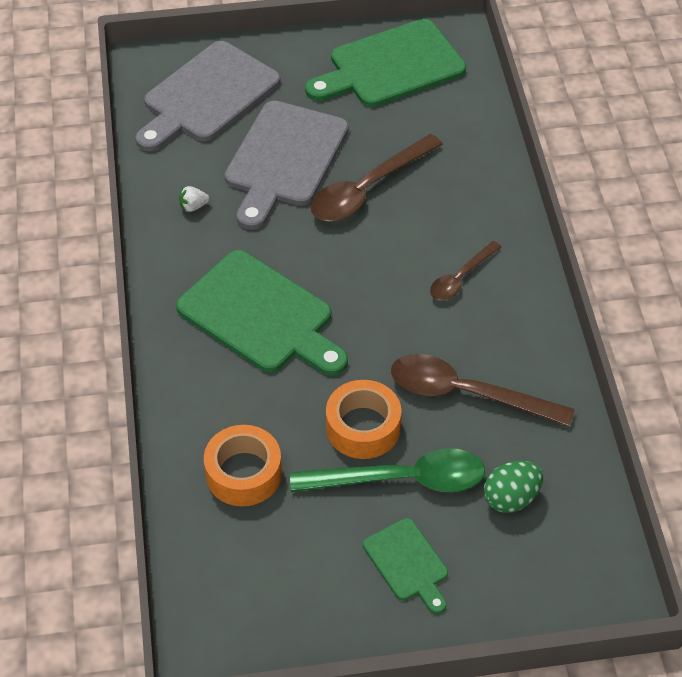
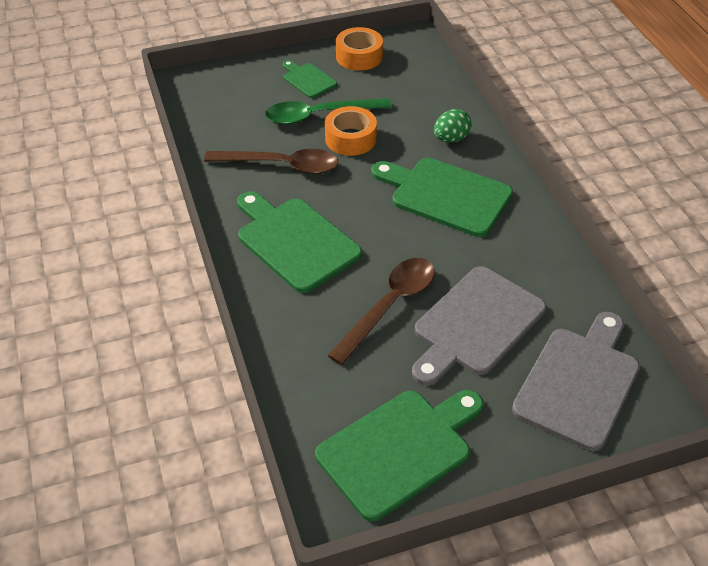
camera: 170 degrees right, 5 degrees down
(193, 206) = (537, 270): white strawberry -> none
(243, 473) = (421, 107): orange tape -> orange tape (359, 56)
(284, 159) = (475, 324): grey cutting board -> grey cutting board turned 150 degrees counterclockwise
(461, 278) = (295, 241): brown spoon -> green cutting board
(511, 498) = (247, 114): green egg -> green egg (451, 139)

